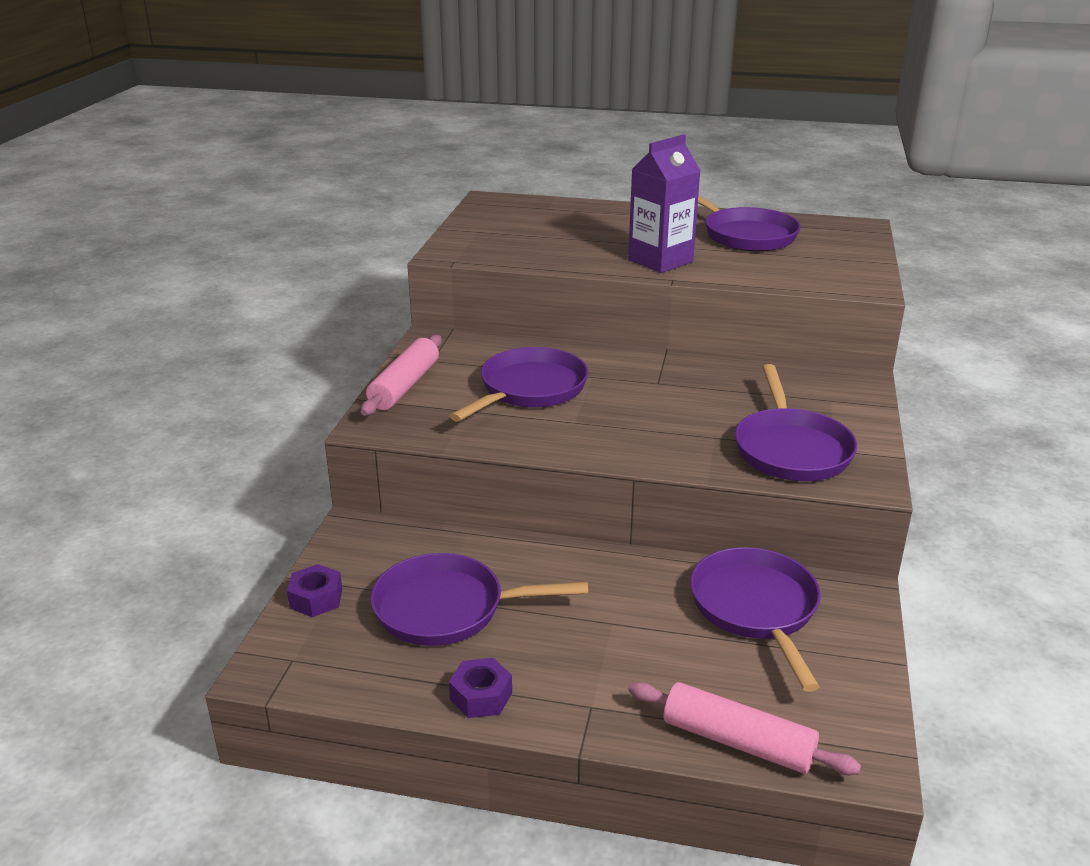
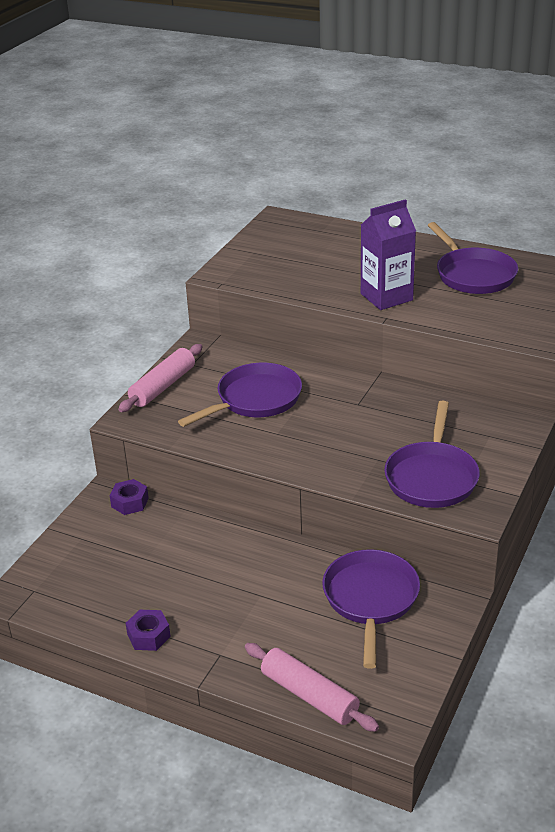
camera: 15 degrees right, 5 degrees up
(316, 598) = (63, 547): purple nut -> purple nut (130, 502)
(448, 608) = (150, 568): purple pan -> none

